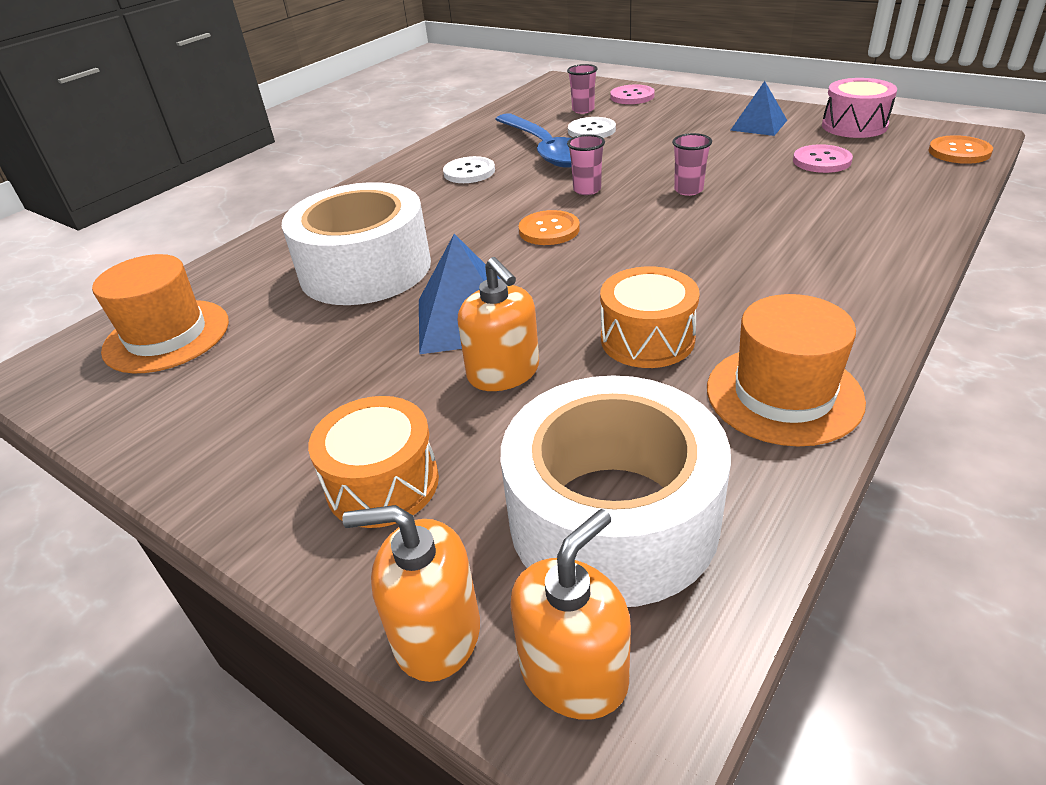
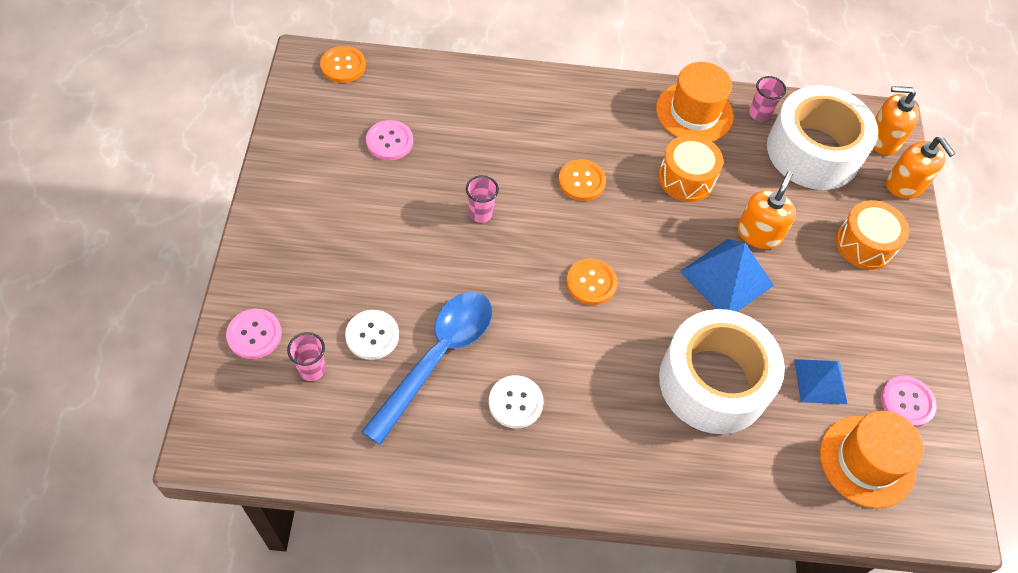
camera: 130 degrees left, 20 degrees up
(162, 400) = (907, 402): none -> pink button
(587, 190) = (510, 285): pink cup -> pink cup (759, 114)
(696, 256) = (581, 181): none -> orange button
(759, 125) = (317, 198): blue pyramid -> blue pyramid (820, 381)
(854, 126) = (301, 131): pink drum -> none

